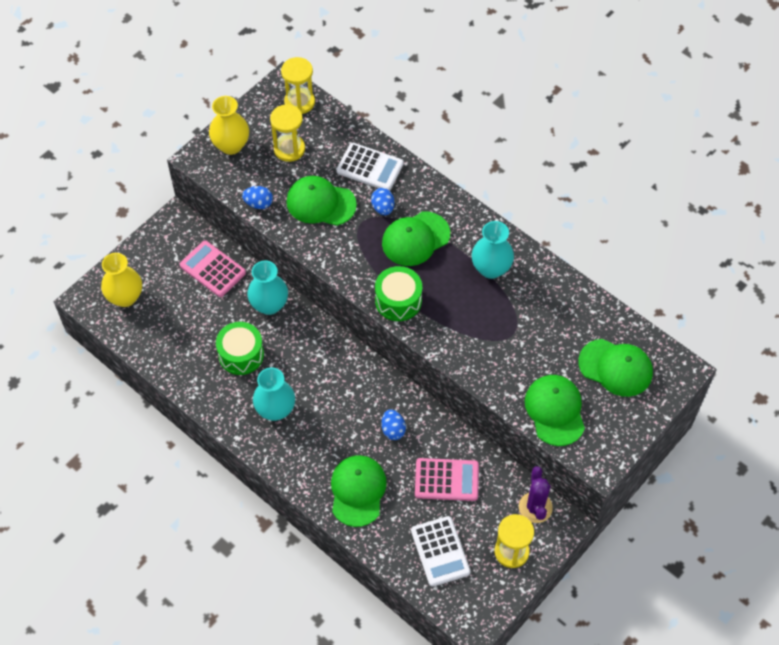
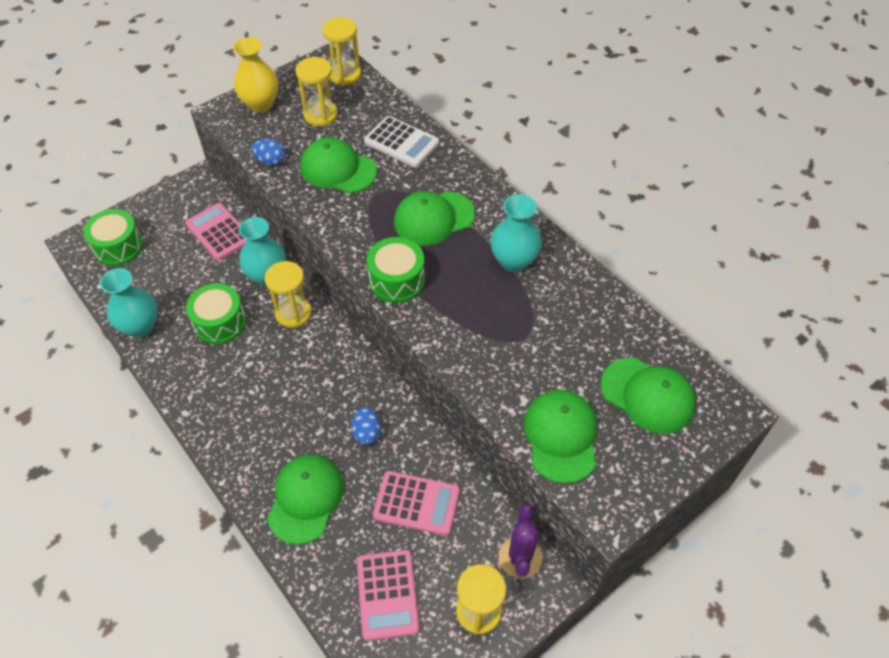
camera: 10 degrees right, 5 degrees down
(125, 297) = (118, 247): yellow vase -> green drum
(275, 410) = (238, 388): turquoise vase -> turquoise vase (140, 326)
(302, 336) = (293, 313): none -> yellow hourglass
(383, 208) = (405, 183): blue egg -> none
(440, 551) = (387, 594): white calculator -> pink calculator

